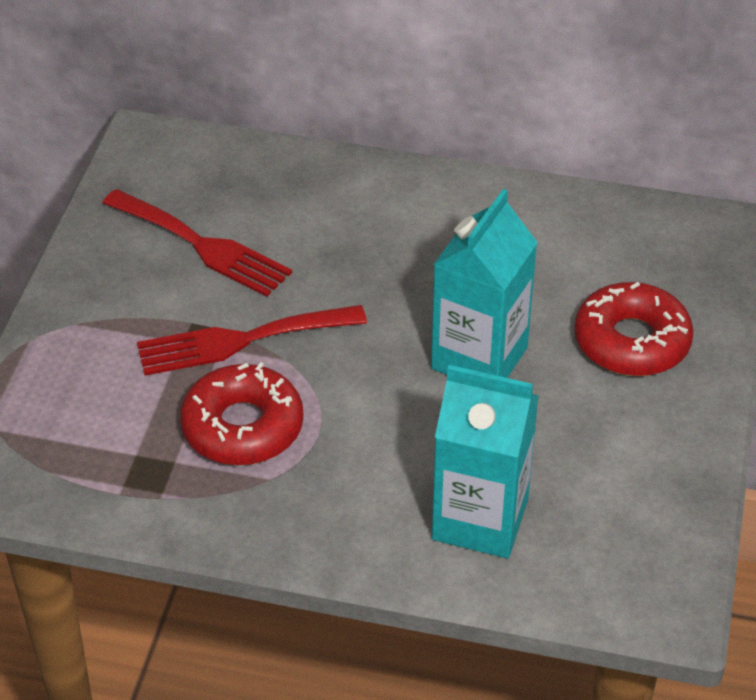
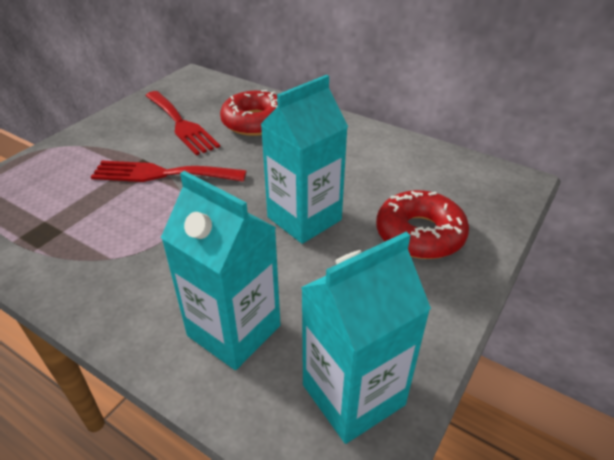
camera: 20 degrees right, 5 degrees down
(242, 427) = (121, 221): red donut -> red donut (255, 122)
(639, 545) = (353, 395): none -> turquoise carton

